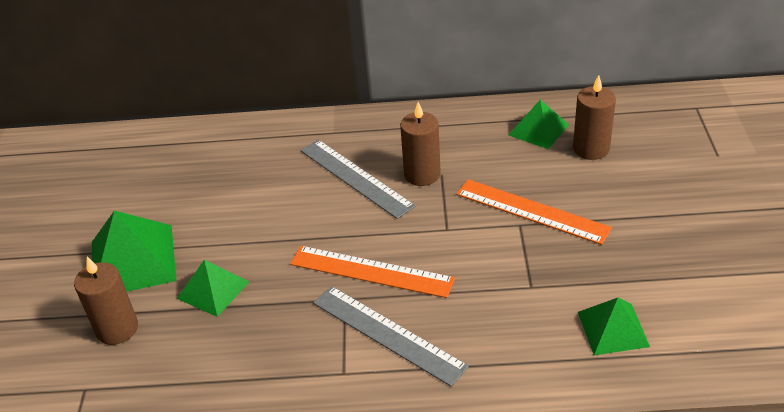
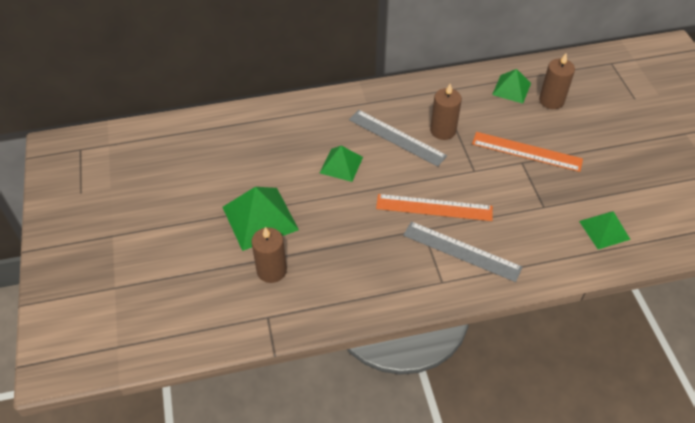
camera: 15 degrees left, 10 degrees up
(213, 290) = (328, 233): green pyramid -> green pyramid (341, 165)

